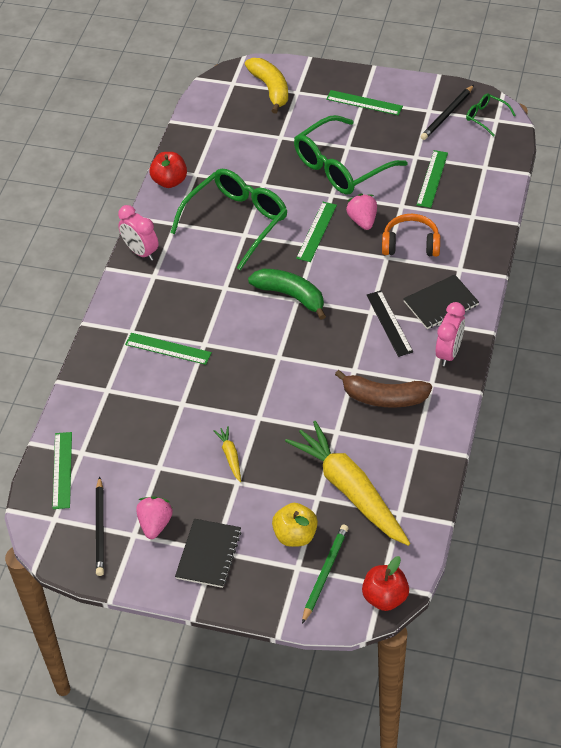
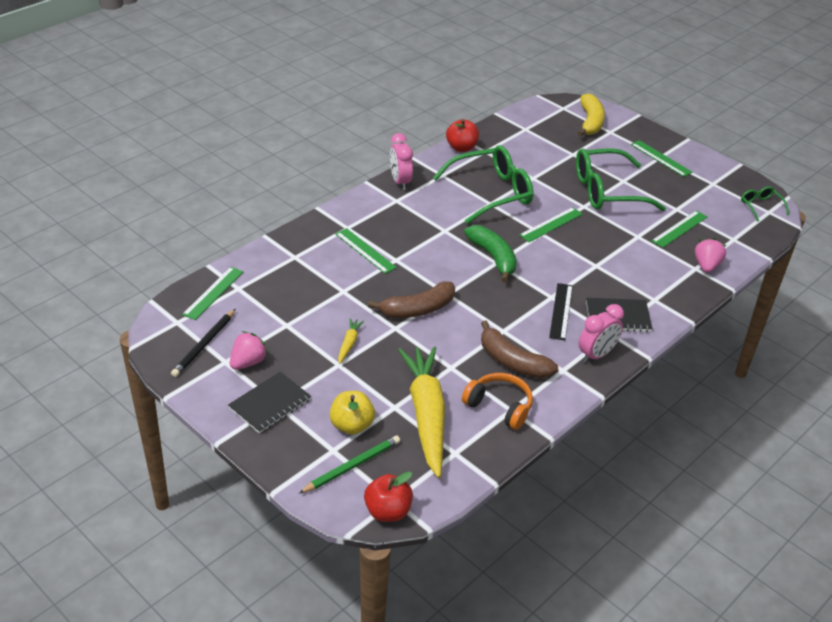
camera: 25 degrees right, 10 degrees down
(264, 388) = (417, 309): none -> brown banana
(362, 221) = (596, 233): pink strawberry -> pink strawberry (706, 266)
(411, 244) = (624, 265): orange headphones -> orange headphones (499, 406)
(447, 114) = (727, 192): black pencil -> none

